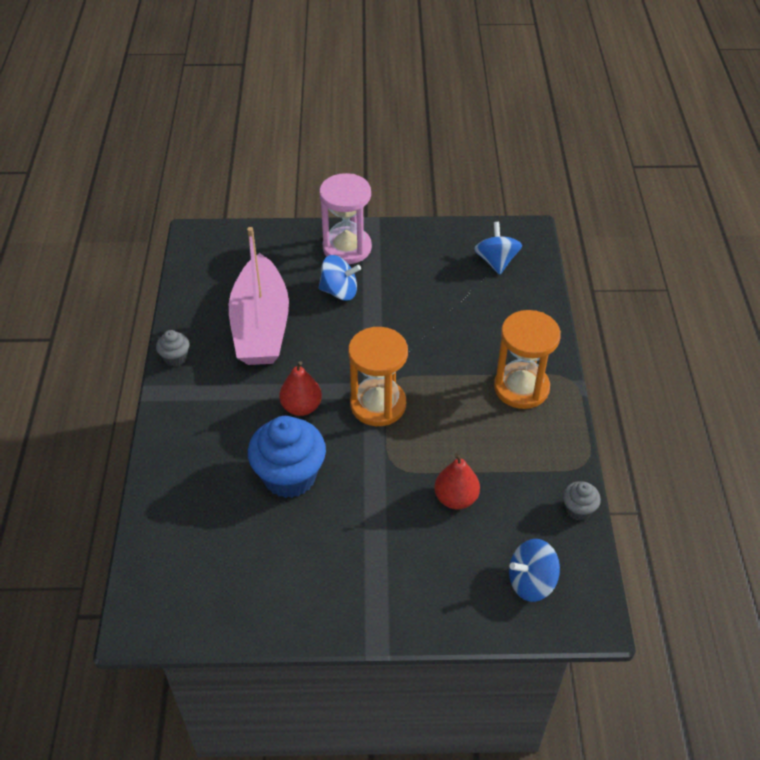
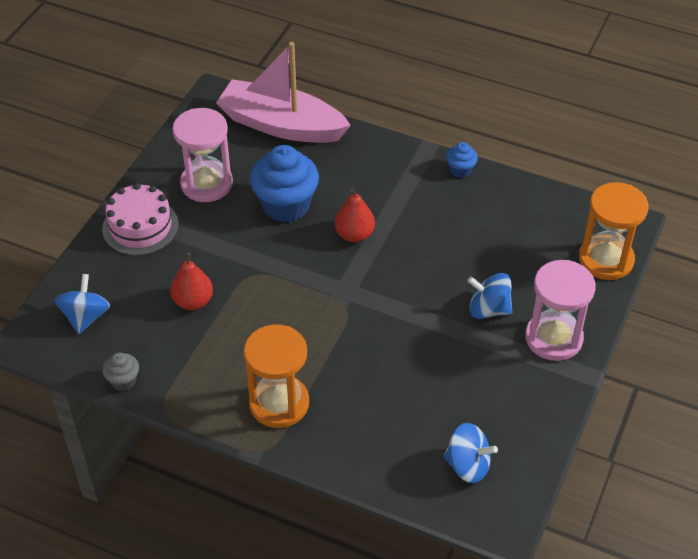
camera: 115 degrees right, 0 degrees up
(175, 358) = (460, 170): grey cupcake -> blue cupcake
(261, 326) = (470, 236): pink boat -> pink boat (281, 125)
(292, 562) = (206, 184): none -> pink hourglass
(339, 291) = (488, 309): blue spinning top -> blue spinning top turned 75 degrees clockwise
(378, 404) = (325, 287): orange hourglass -> orange hourglass (606, 259)
(387, 595) = (140, 226): none -> pink cake

